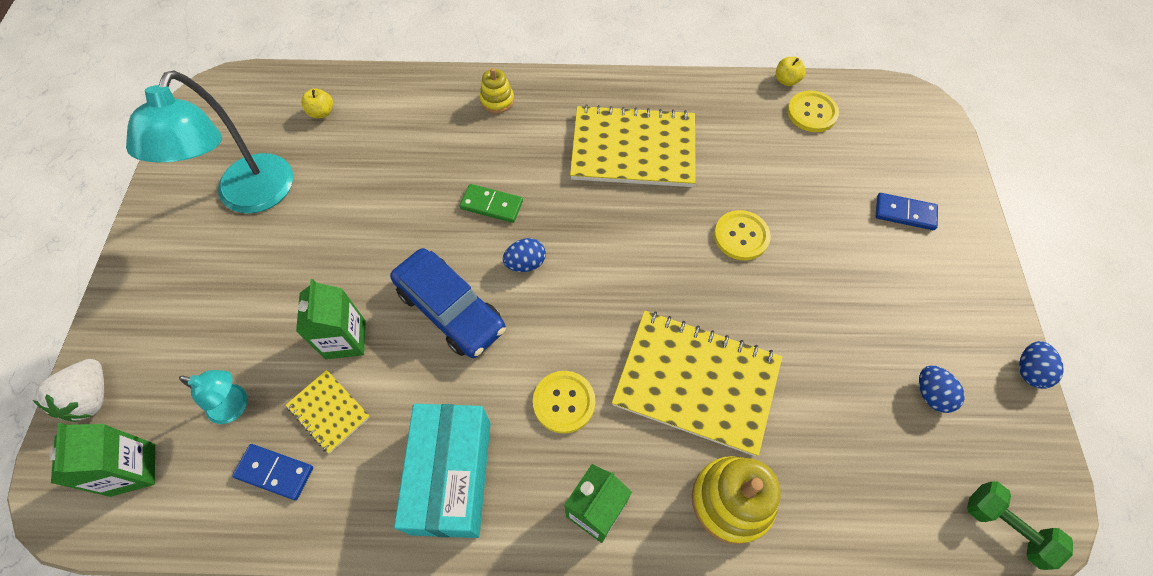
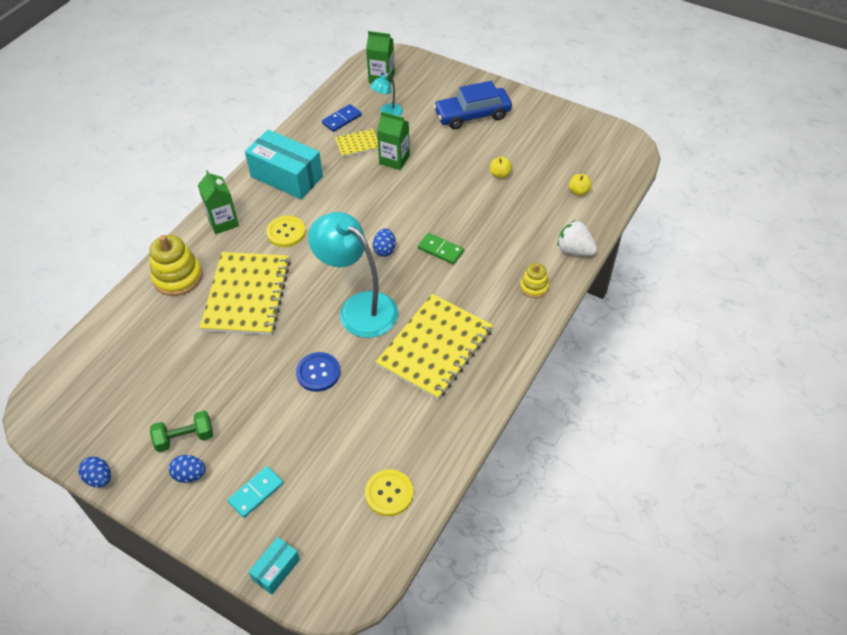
camera: 120 degrees right, 10 degrees down
(91, 398) = (430, 70): white strawberry -> white strawberry (574, 250)
(250, 197) = (523, 144): turquoise lamp -> turquoise lamp (359, 308)
(450, 310) = (379, 206): blue car -> blue car (472, 115)
(491, 205) = (440, 250): green domino -> green domino turned 75 degrees clockwise
(696, 382) = (247, 295): yellow notebook -> yellow notebook turned 45 degrees counterclockwise
(741, 236) = (318, 373): yellow button -> blue button
(786, 80) = (435, 497): yellow apple -> yellow apple (500, 174)
(904, 213) = (256, 493): blue domino -> turquoise domino
(931, 394) = (138, 408): blue egg -> blue egg (190, 475)
(947, 157) = (276, 569): none -> turquoise box
(1005, 527) = (52, 391): green dumbbell -> green dumbbell (185, 438)

